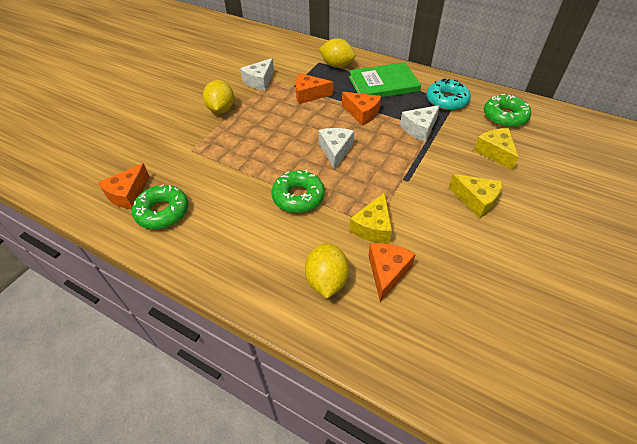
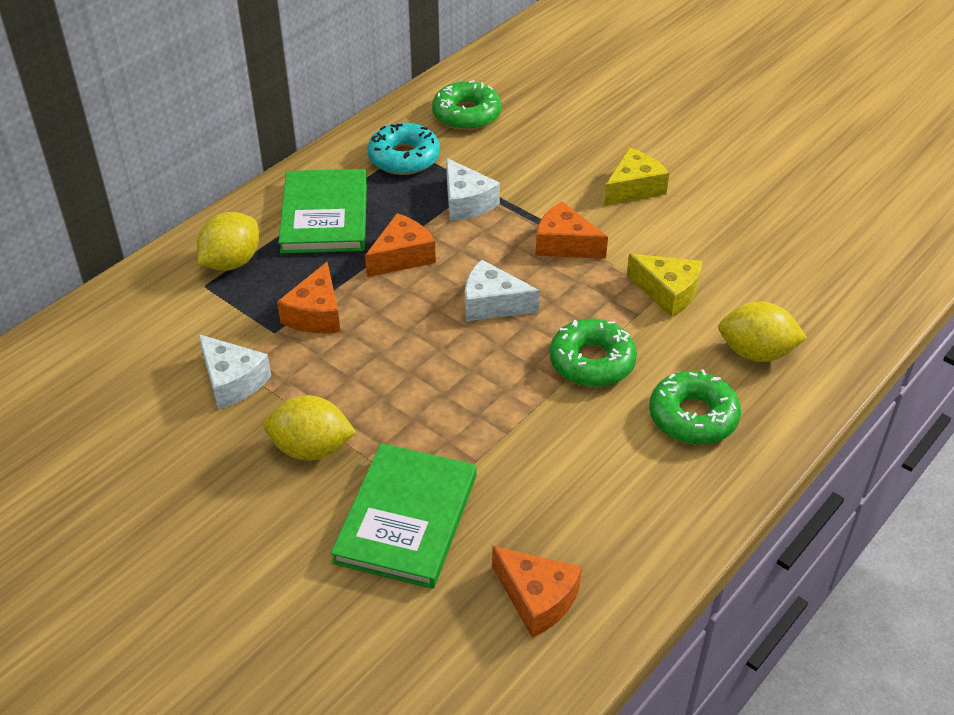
camera: 80 degrees left, 5 degrees down
(162, 212) = (594, 541): green donut -> green donut (693, 417)
(180, 144) = (406, 518): none -> green book
(387, 272) = (746, 294): orange cheese -> orange cheese (564, 244)
(495, 152) = (544, 146): yellow cheese -> none

